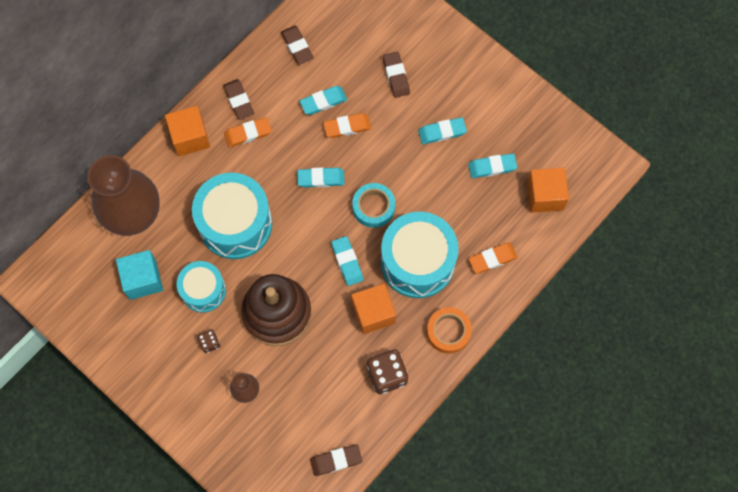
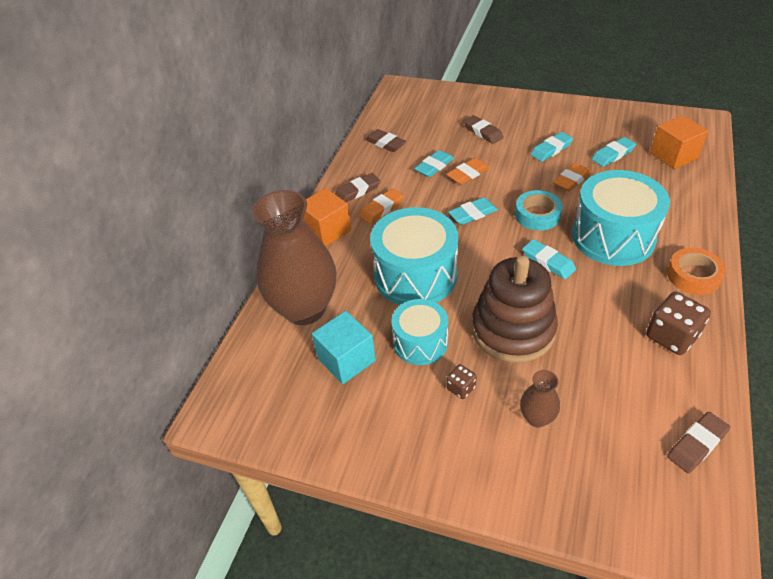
camera: 20 degrees left, 25 degrees down
(239, 101) = (357, 191): brown eraser -> brown eraser turned 75 degrees counterclockwise
(373, 313) = (609, 290): orange cube -> none
(492, 259) = (675, 209): orange eraser -> orange eraser (571, 180)

